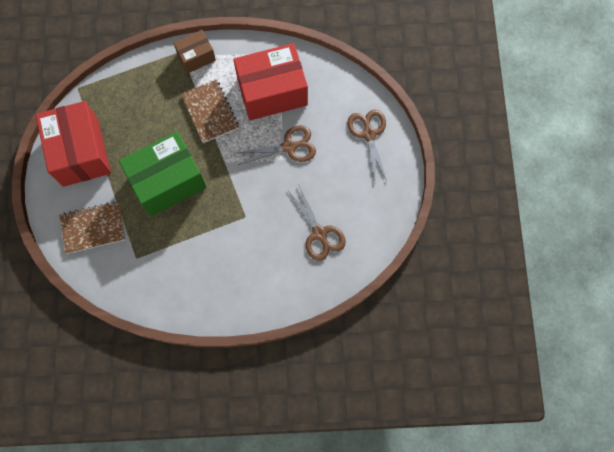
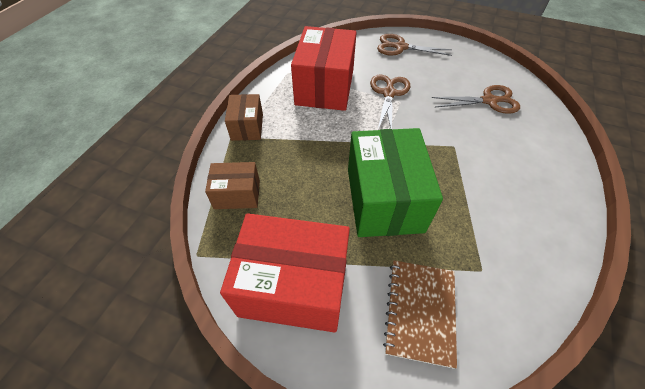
camera: 65 degrees left, 20 degrees down
(131, 85) = (237, 194): none -> brown box
(210, 112) = (318, 136): brown notebook -> none

